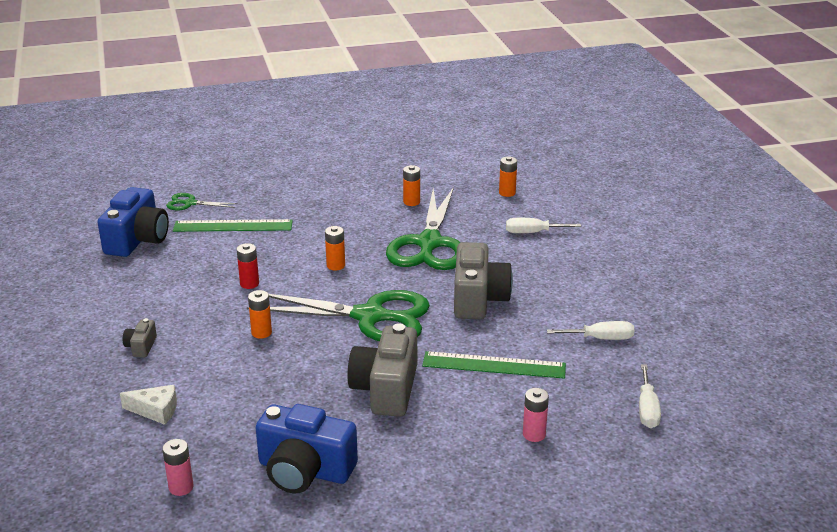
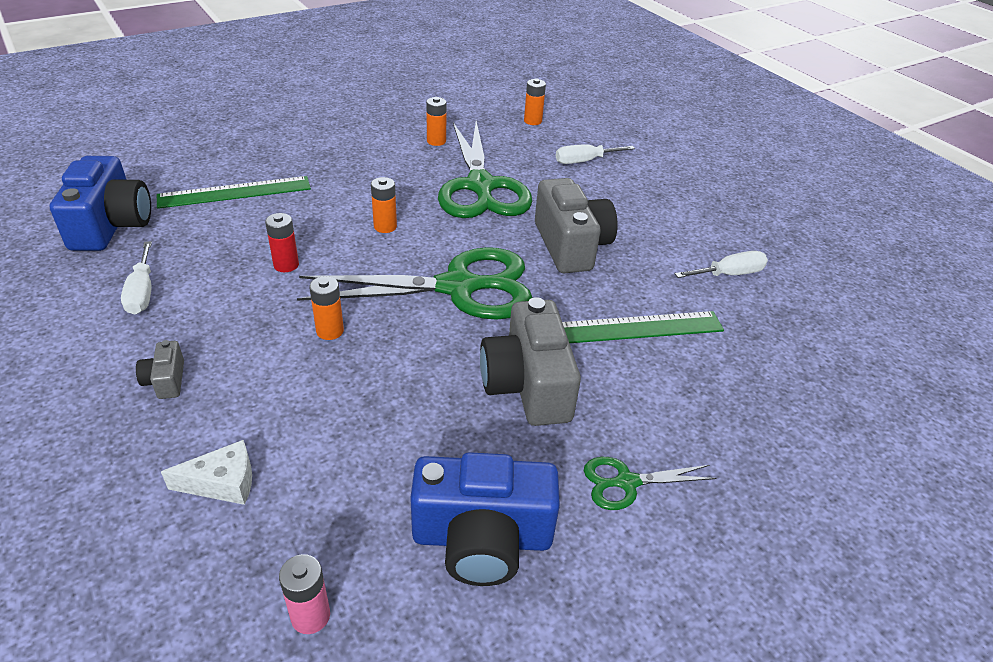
camera: 20 degrees left, 10 degrees up
(190, 203) = (168, 170): green scissors -> green scissors (627, 482)
(534, 434) = (737, 415): pink battery -> none
(647, 409) = (834, 355): white screwdriver -> white screwdriver (142, 292)

